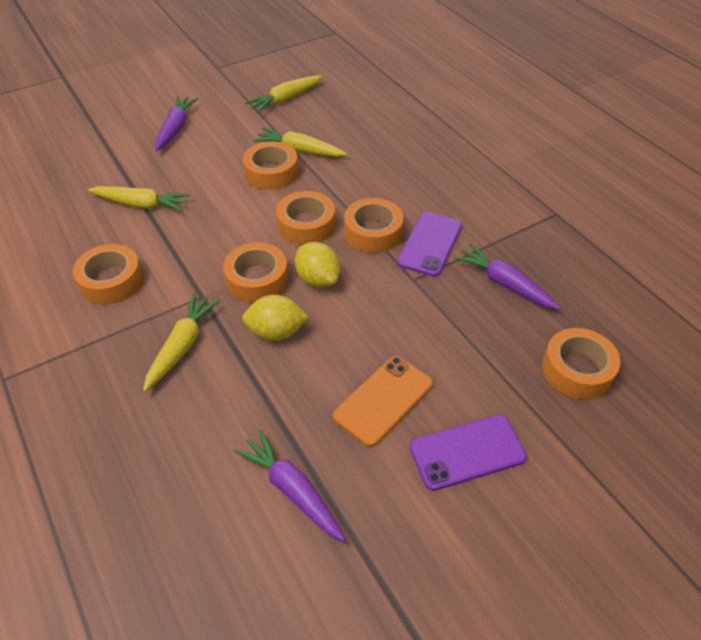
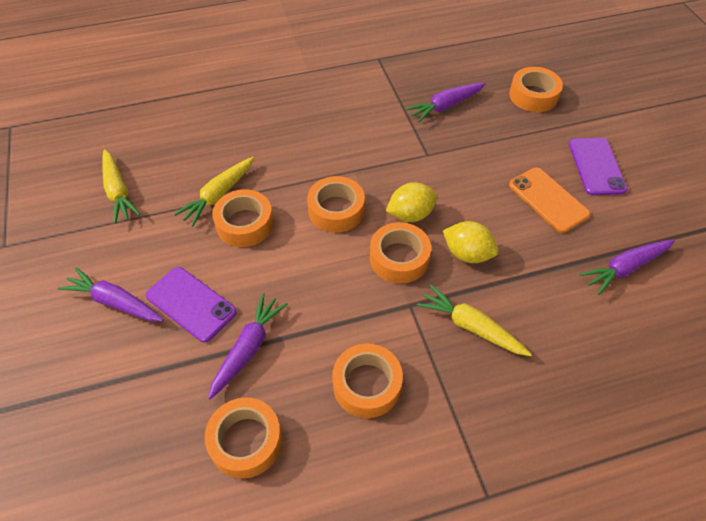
camera: 75 degrees left, 5 degrees up
(141, 204) = (248, 348): yellow carrot -> purple carrot
(276, 332) = (467, 254): yellow lemon -> yellow lemon turned 75 degrees counterclockwise
(373, 232) = (362, 166): orange tape -> orange tape (246, 441)
(429, 244) = (389, 135): purple phone -> purple phone (191, 304)

